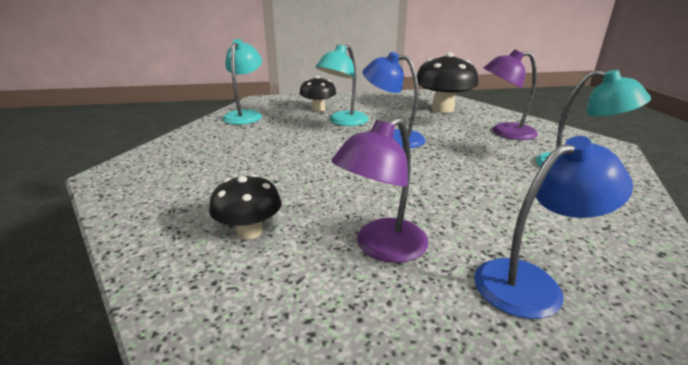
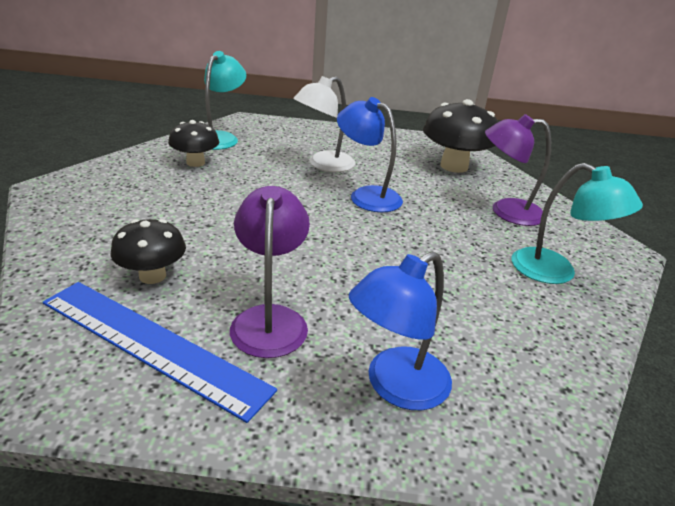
camera: 10 degrees right, 5 degrees up
(285, 293) = (152, 344): none -> blue ruler
(318, 109) = (306, 143): black mushroom -> black mushroom (195, 163)
(343, 122) = (324, 165): turquoise lamp -> white lamp
(381, 247) = (270, 319): purple lamp -> purple lamp turned 120 degrees clockwise
(531, 282) = (396, 386): blue lamp -> blue lamp turned 150 degrees clockwise

